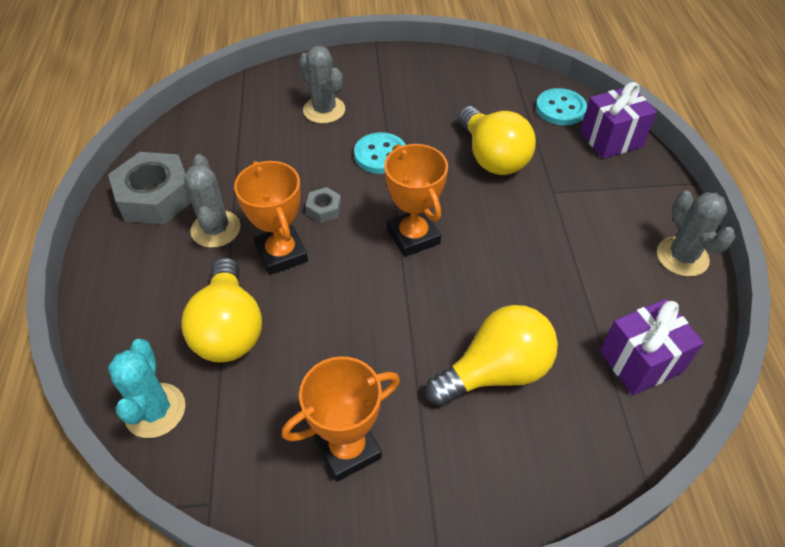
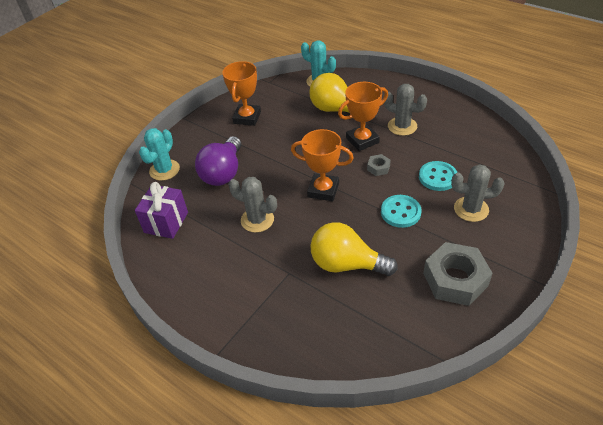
camera: 135 degrees right, 5 degrees down
(155, 197) = (447, 115): grey nut -> grey nut (455, 279)
(281, 254) = (362, 140): orange trophy -> orange trophy turned 45 degrees counterclockwise
(496, 371) = (223, 173): yellow light bulb -> purple light bulb
(560, 109) = (356, 344): turquoise button -> turquoise button (437, 177)
(575, 464) = (164, 170): none -> turquoise cactus
(611, 139) = (296, 347): purple gift -> none
(682, 257) = (183, 293): grey cactus -> grey cactus (257, 220)

